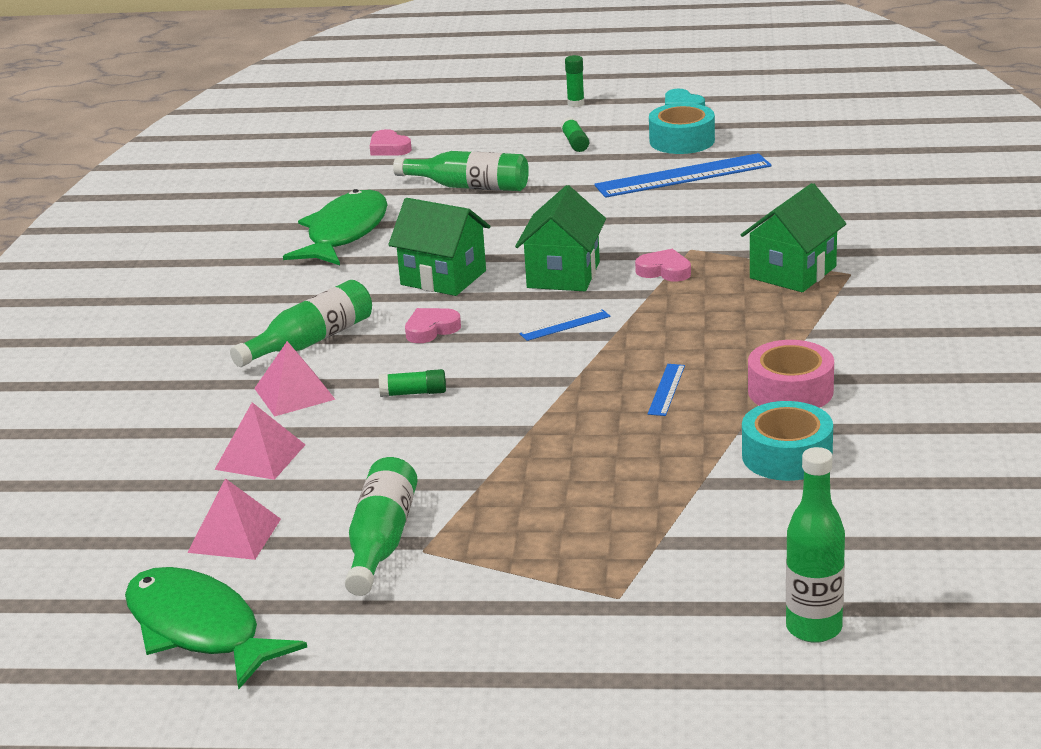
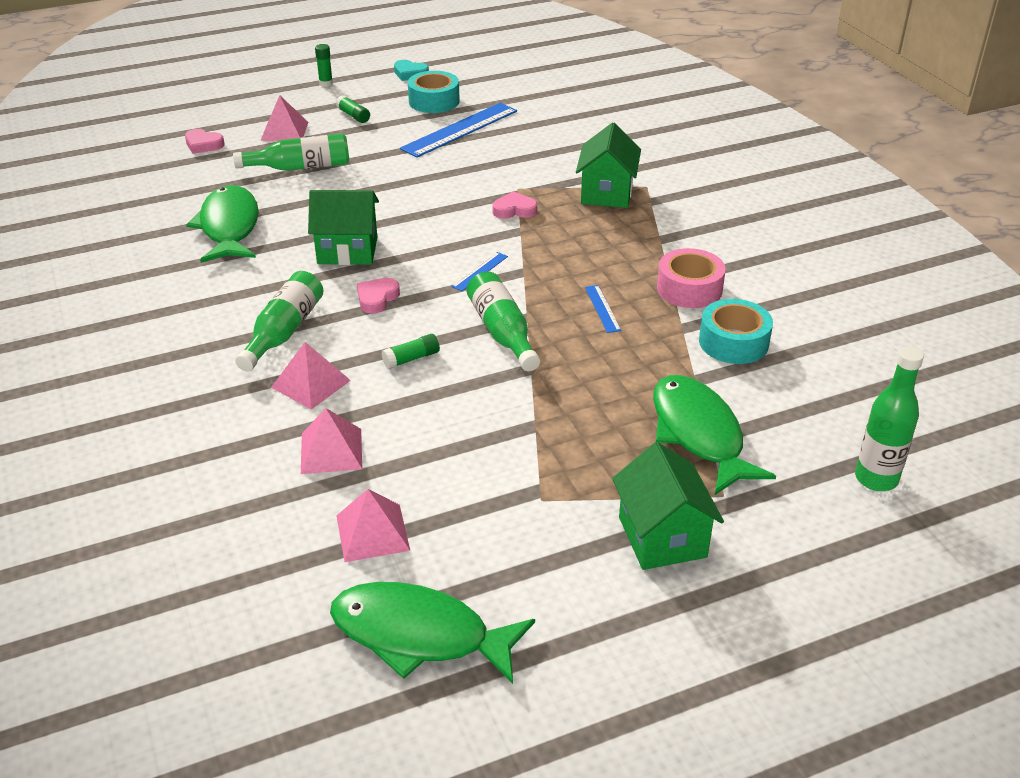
camera: 30 degrees left, 10 degrees up
(381, 541) = (501, 501): green bottle -> green bottle (502, 332)
(485, 147) = (284, 131): none -> pink pyramid
(563, 275) = (441, 229): green house -> green house (662, 537)
(651, 534) = (699, 434): none -> green fish

